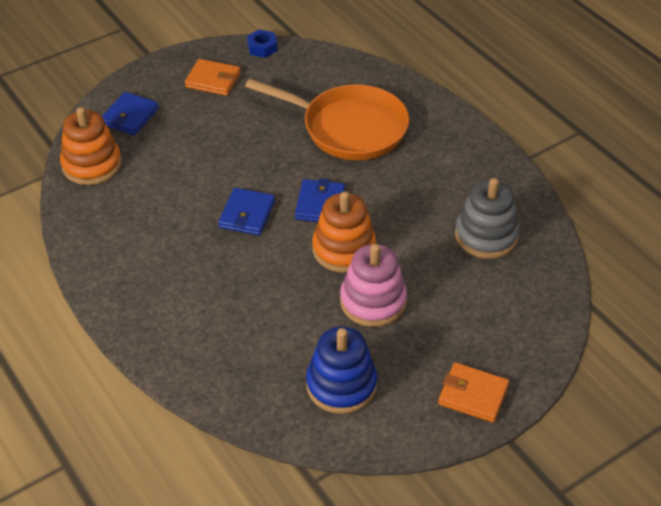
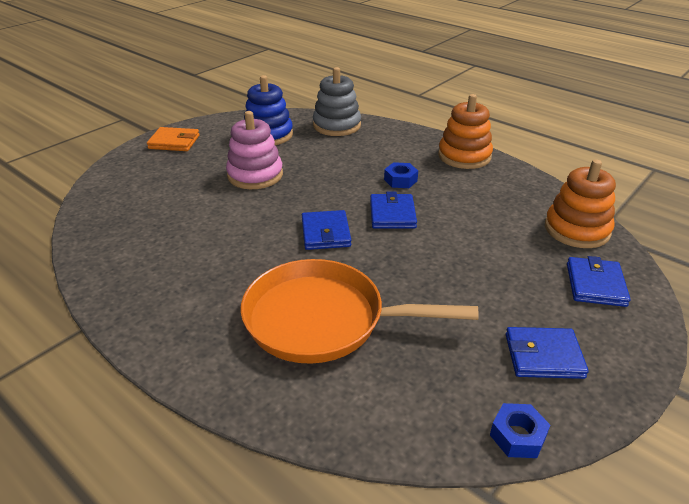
camera: 165 degrees right, 10 degrees down
(212, 260) = (400, 180): none -> blue nut
(213, 80) = (543, 356): orange wallet -> blue wallet
(344, 249) = (289, 203): orange stacking toy -> orange stacking toy (464, 156)
(486, 236) = (151, 233): grey stacking toy -> grey stacking toy (337, 125)

